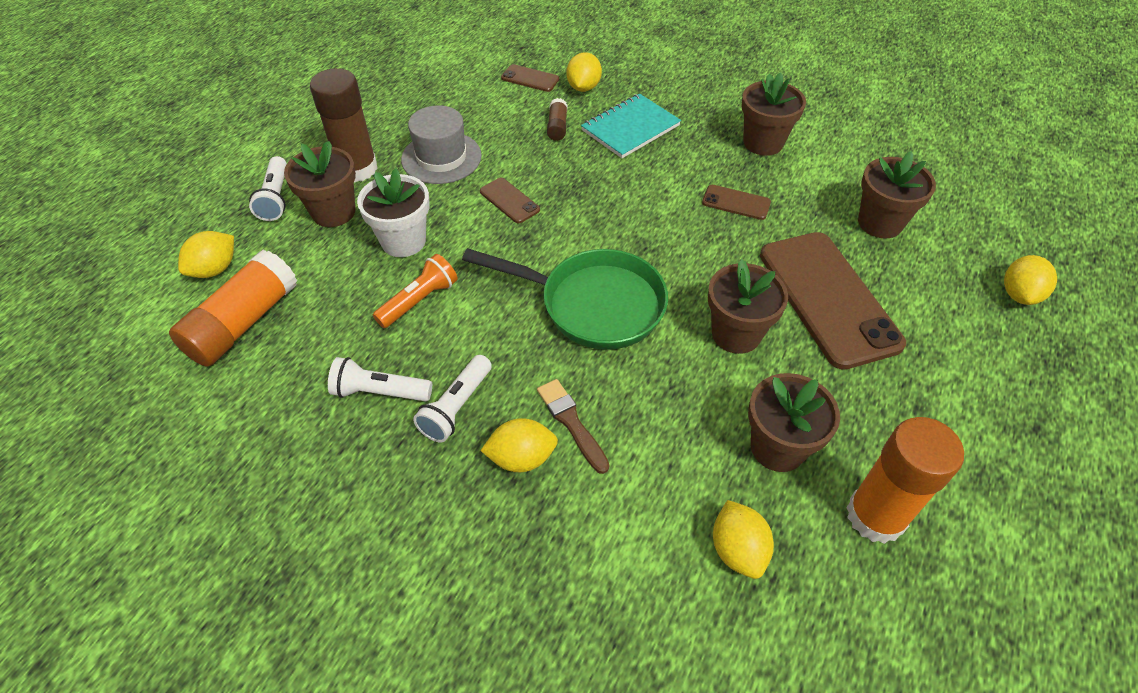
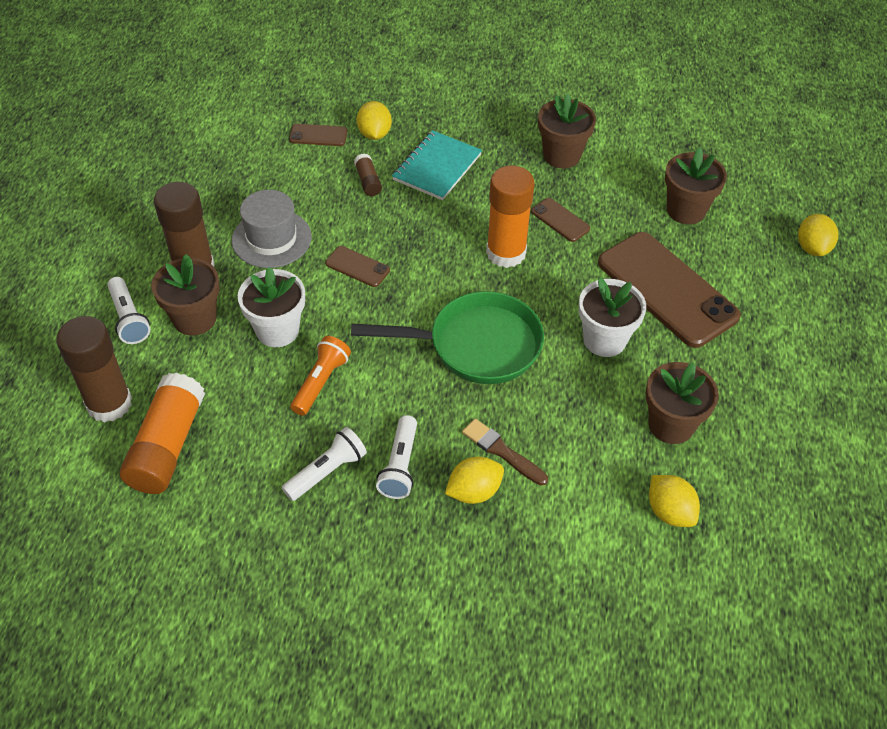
camera: 20 degrees left, 0 degrees up
(215, 269) = (109, 403): yellow lemon -> brown glue stick
(380, 392) = (327, 472): white flashlight -> white flashlight turned 150 degrees clockwise
(736, 203) = (560, 220): brown phone -> brown phone turned 45 degrees clockwise
(736, 334) = (604, 340): brown flower pot -> white flower pot
(875, 516) = (760, 456): orange glue stick -> orange glue stick (506, 253)

